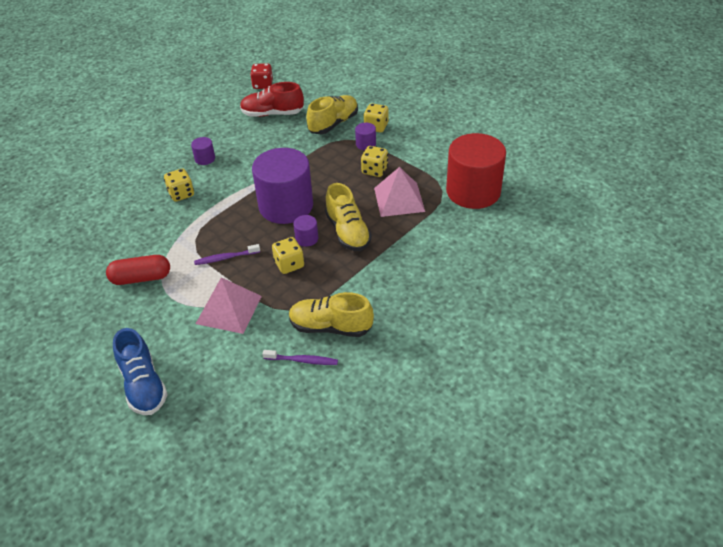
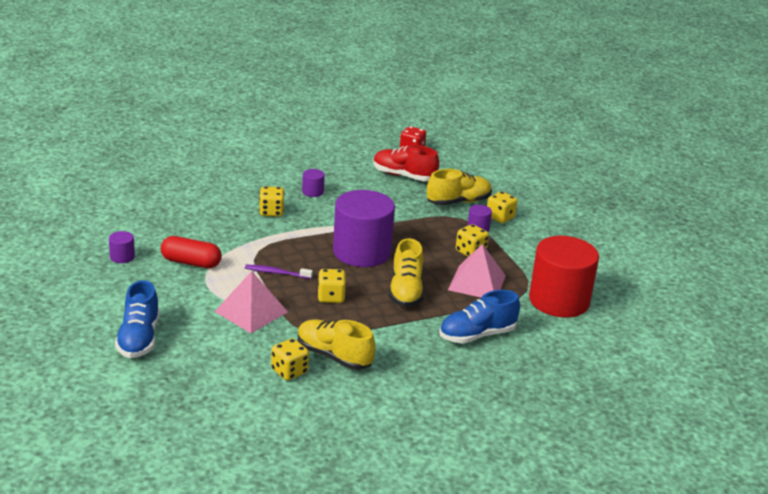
camera: 20 degrees right, 15 degrees down
(302, 360) = (289, 371): purple toothbrush -> yellow dice
(306, 238) = (362, 283): purple cylinder -> purple cylinder (122, 257)
(432, 253) = (477, 335): none -> blue shoe

